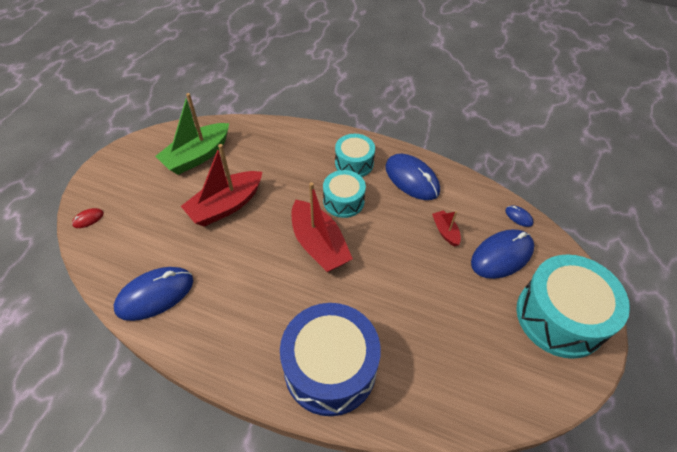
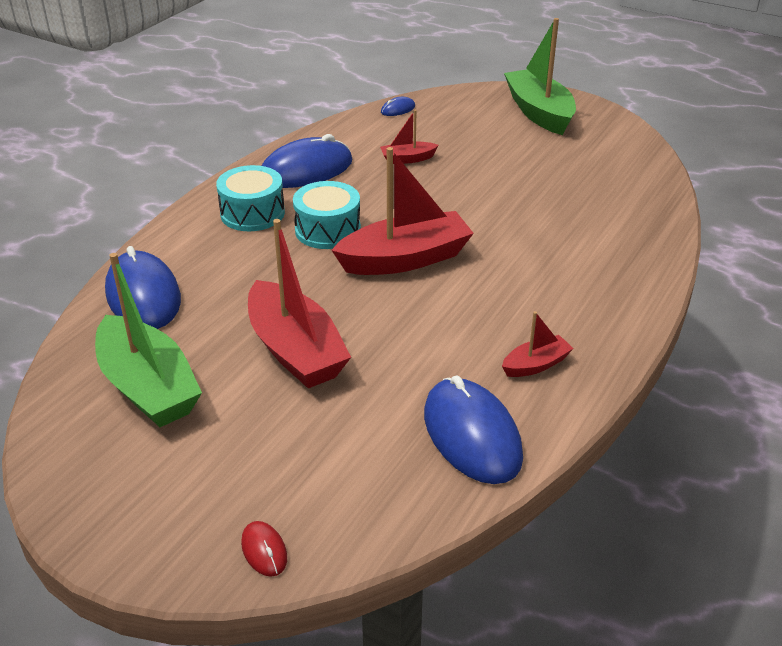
camera: 80 degrees left, 15 degrees down
(215, 325) = (536, 365): none -> red boat
(330, 368) = (602, 266): blue drum -> none
(501, 255) = (453, 129): blue mouse -> blue mouse (143, 296)
(560, 317) = (539, 112): turquoise drum -> green boat

